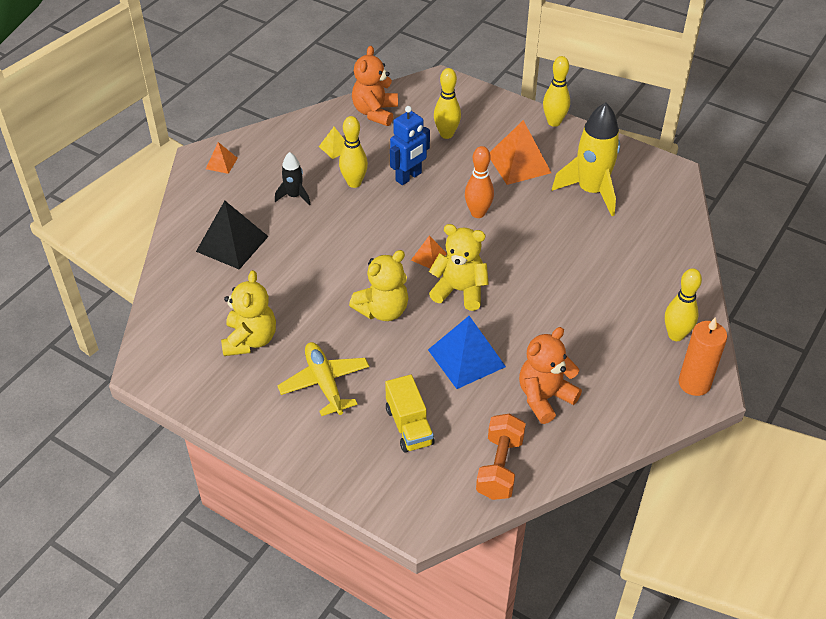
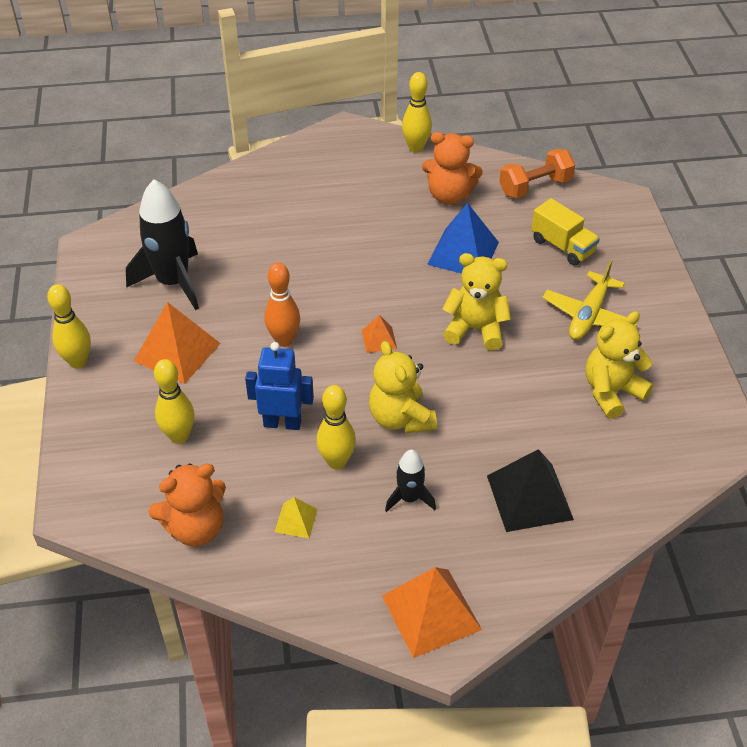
camera: 130 degrees left, 0 degrees up
(221, 163) = (431, 612): orange pyramid -> orange pyramid, size x1.98
(409, 426) = (562, 246): yellow truck -> yellow truck turned 105 degrees clockwise
(459, 291) = (397, 296): yellow teddy bear -> yellow teddy bear (400, 418)
(591, 191) = (173, 282): yellow rocket -> black rocket
(676, 335) = (308, 162): yellow bowling pin -> yellow bowling pin (416, 148)
(694, 383) = (347, 137): orange candle -> none

